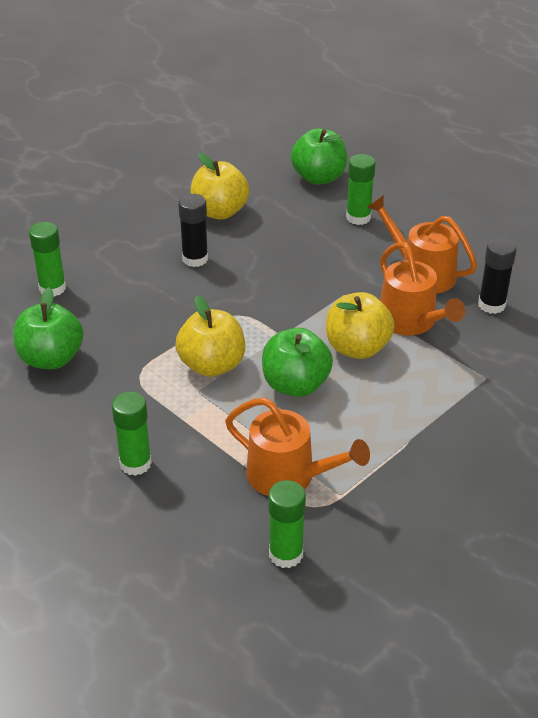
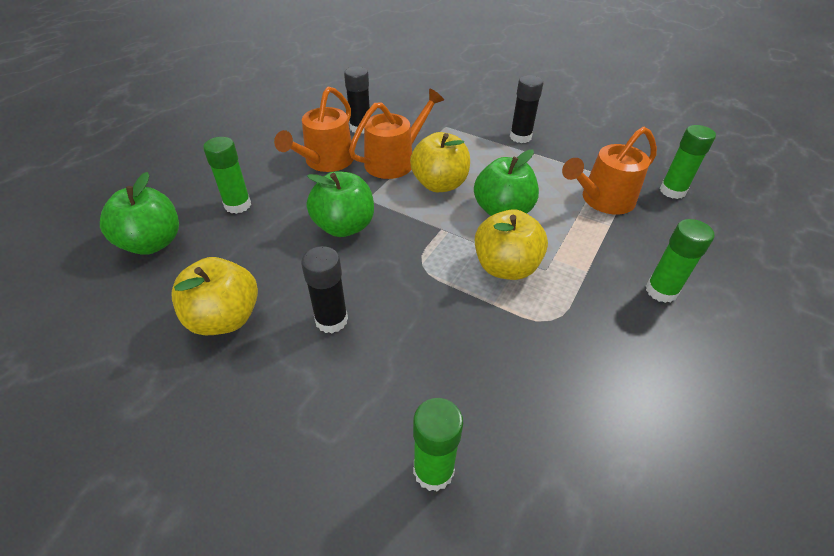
camera: 105 degrees left, 5 degrees up
(51, 358) = (570, 416): green apple -> green apple (344, 226)
(288, 476) = (603, 200): orange watering can -> orange watering can turned 135 degrees counterclockwise
(447, 443) = (520, 137): none -> black glue stick

